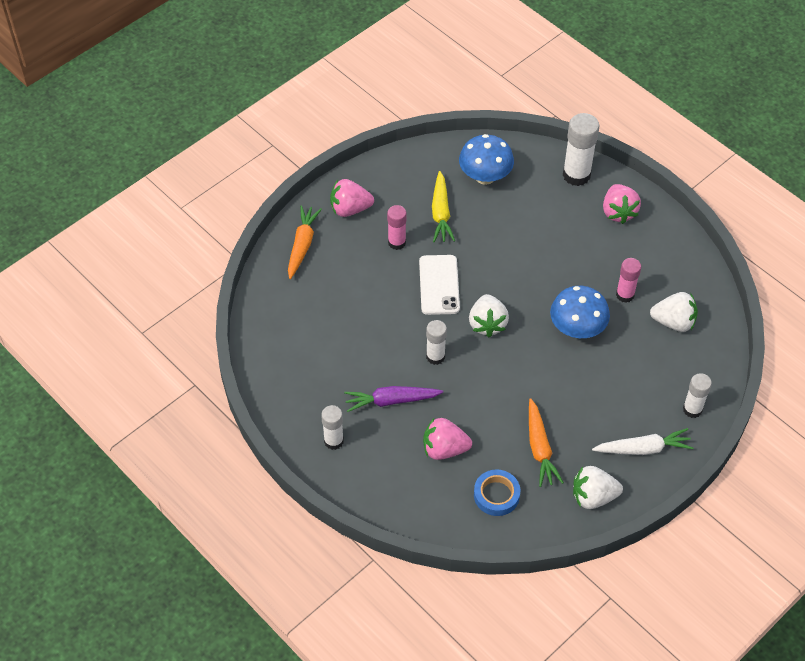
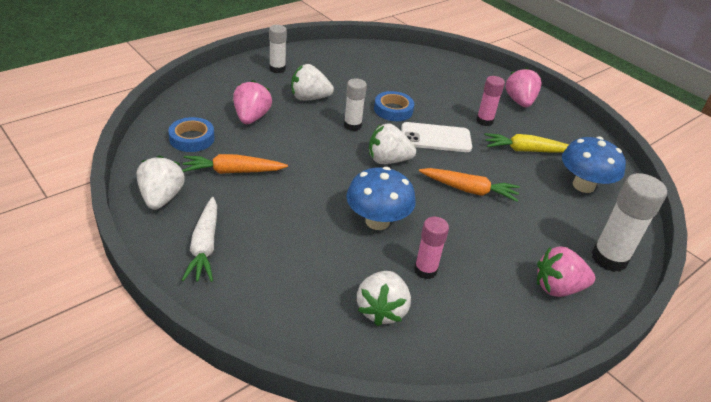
camera: 90 degrees right, 15 degrees down
(302, 245) = (475, 76): orange carrot -> orange carrot (469, 190)
(391, 401) = (309, 98): purple carrot -> white strawberry
(396, 322) = (393, 110): none -> blue tape
(692, 409) = (245, 302): white glue stick -> none

